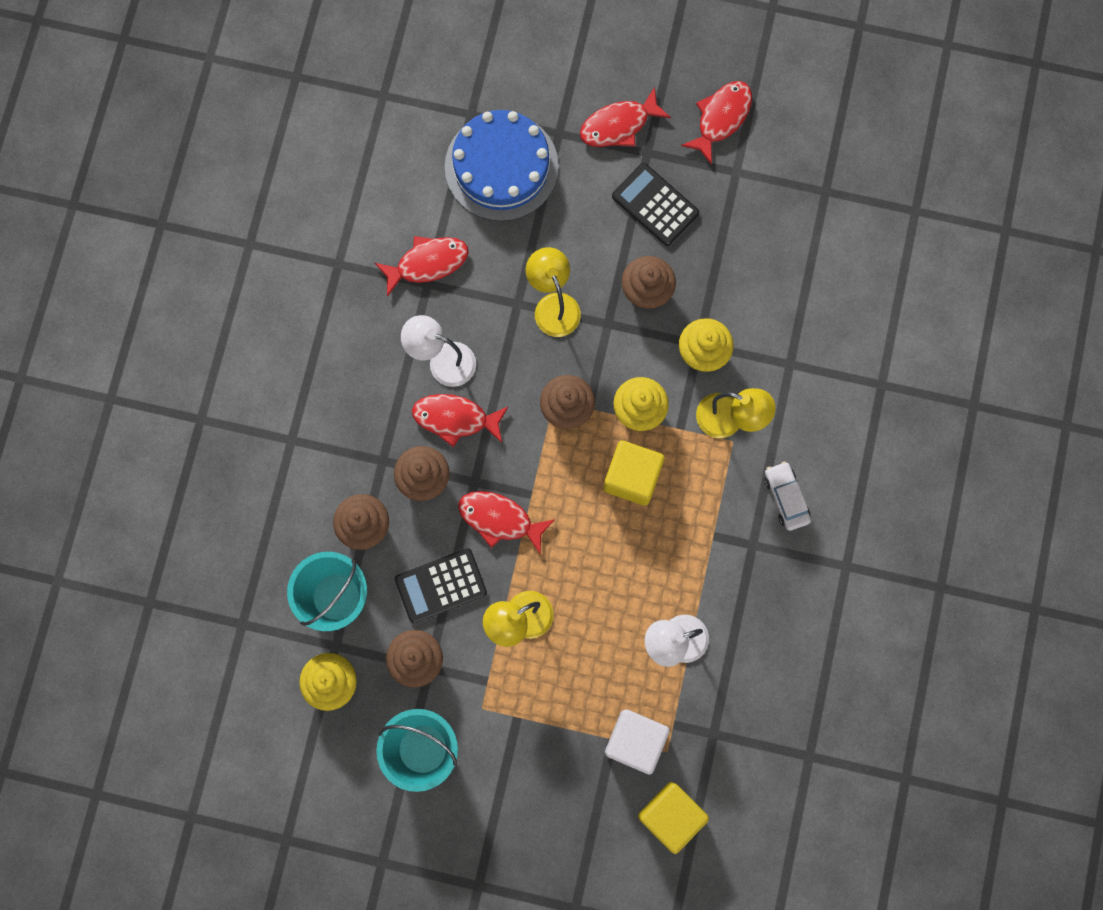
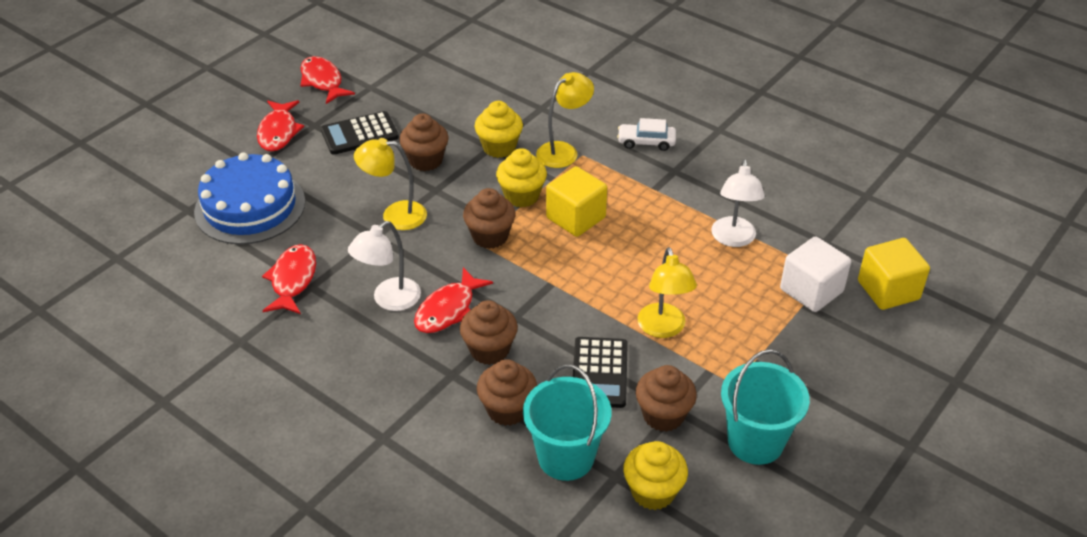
camera: 65 degrees left, 35 degrees down
(499, 519) = (561, 311): red fish -> none

